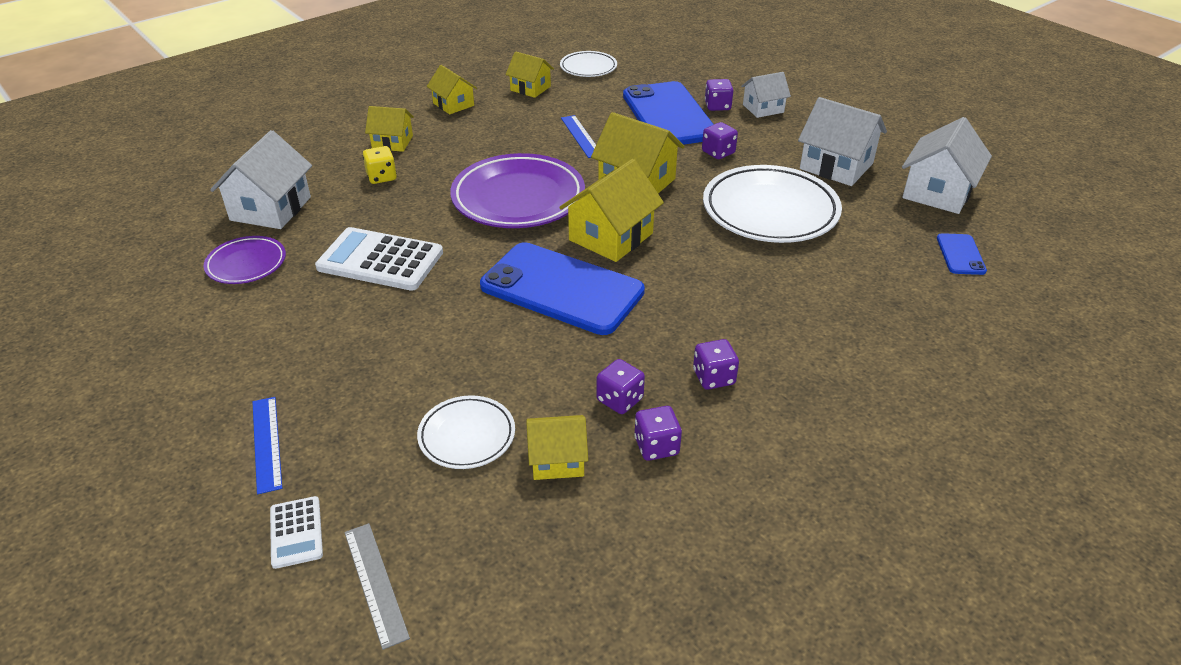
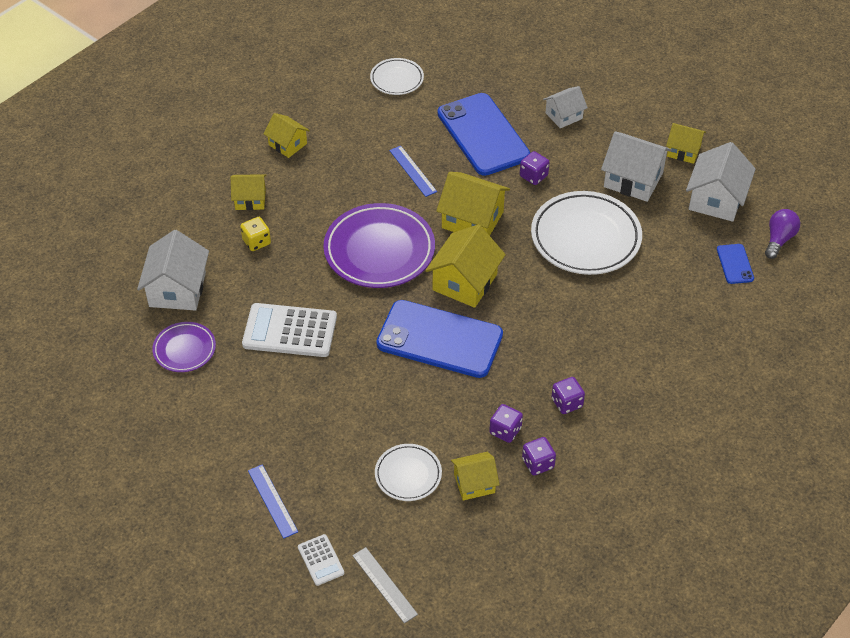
camera: 10 degrees left, 10 degrees up
(530, 88) = (351, 114): yellow house -> yellow house (683, 151)
(717, 106) = (523, 117): purple dice -> none
(1019, 236) = (779, 239): none -> purple light bulb

